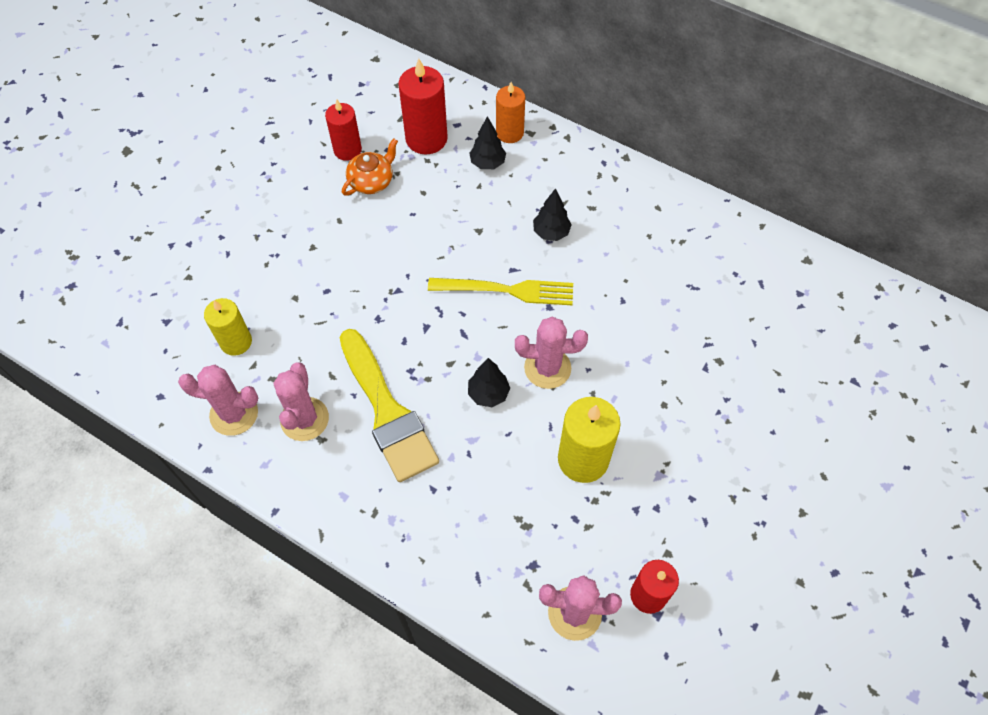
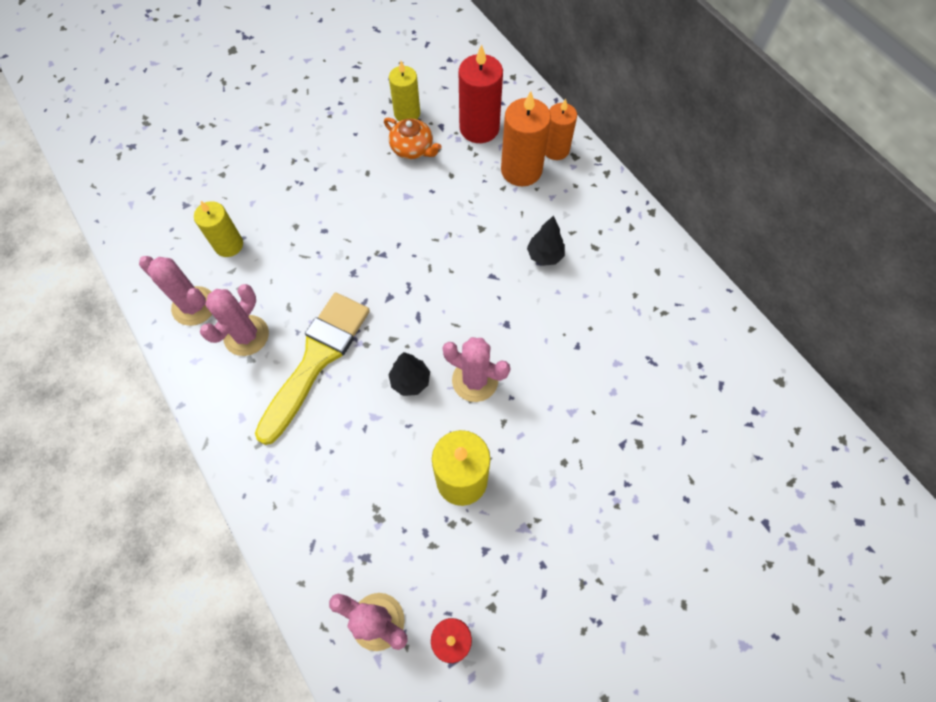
camera: 25 degrees right, 5 degrees up
(347, 150) = (407, 113): red candle -> yellow candle
(372, 181) = (413, 148): orange teapot -> orange teapot turned 60 degrees clockwise
(387, 411) = (316, 359): yellow brush -> yellow brush turned 150 degrees counterclockwise
(487, 163) = (521, 170): black tree -> orange candle
(508, 290) = (478, 293): yellow fork -> none

